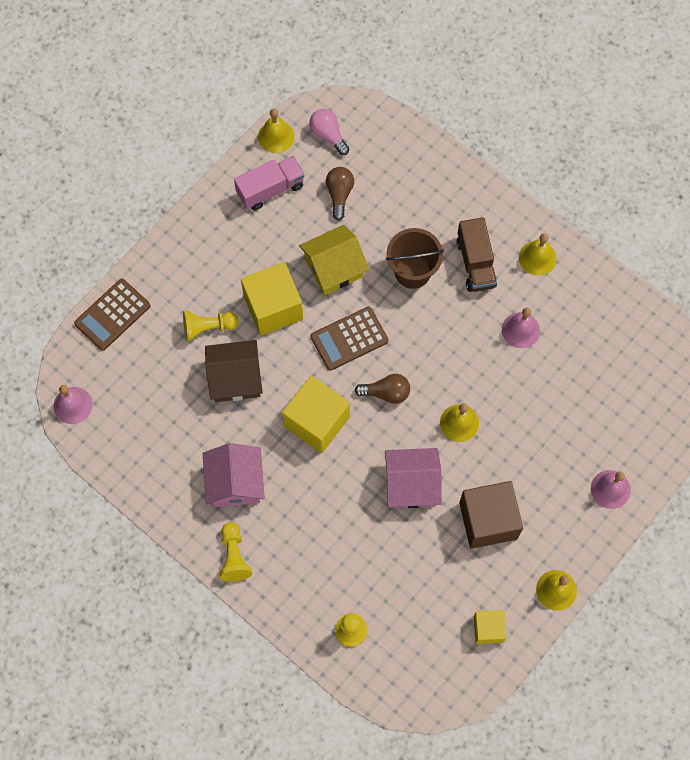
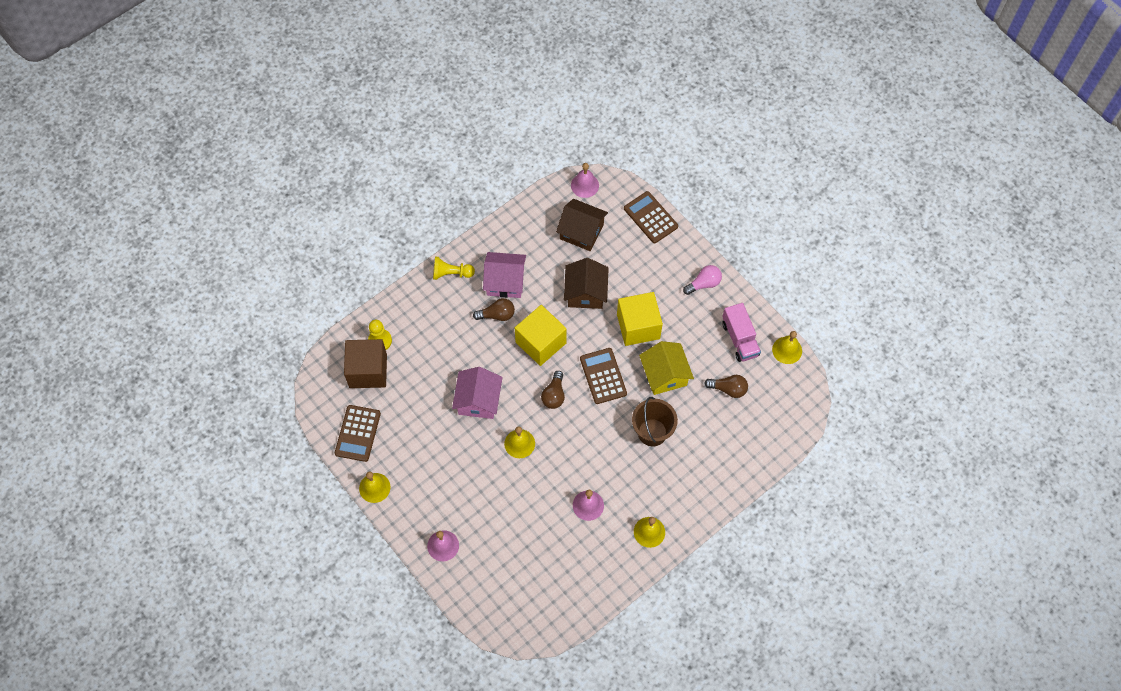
camera: 100 degrees right, 5 degrees down
(145, 398) = (581, 231): none -> brown house
(208, 328) = (629, 279): yellow pawn -> none
(286, 484) = (497, 315): none -> brown light bulb
(328, 135) = (783, 389): pink light bulb -> pink light bulb (704, 284)
(475, 263) = (652, 482): brown truck -> none
(488, 520) = (438, 449): brown cube -> brown cube (368, 371)
(488, 629) = (357, 433): yellow cube -> brown calculator

